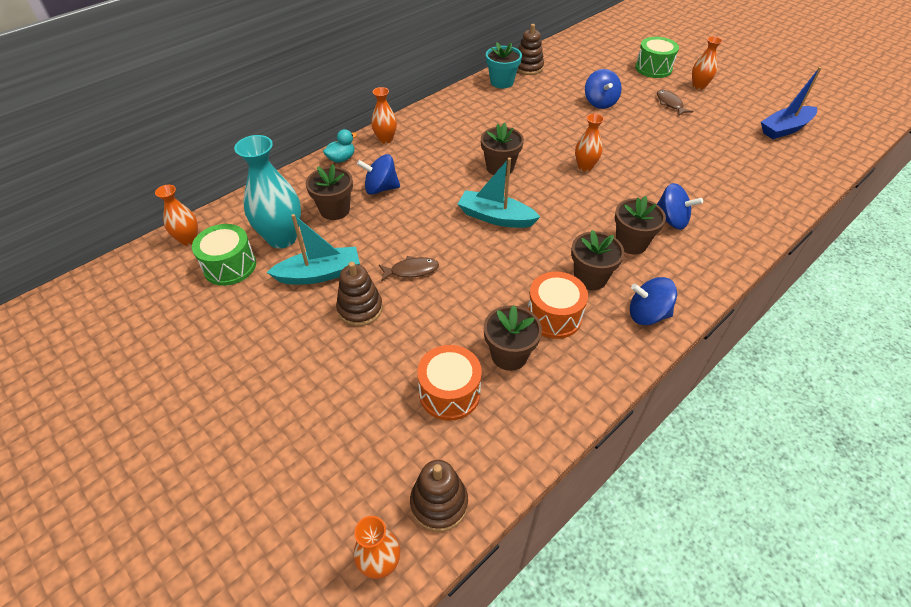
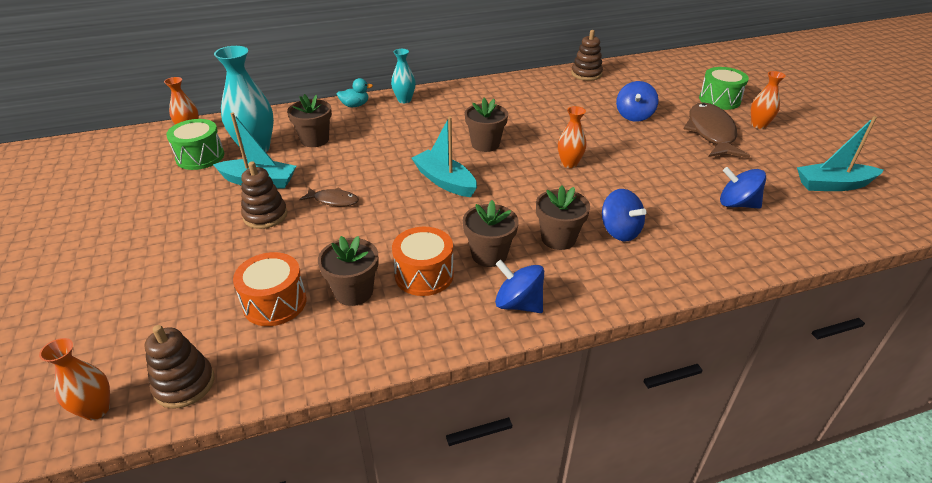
camera: 25 degrees right, 10 degrees down
(381, 188) = (366, 134): blue spinning top -> blue spinning top (737, 204)
(385, 139) = (404, 100): orange vase -> turquoise vase
(502, 82) = (549, 80): turquoise flower pot -> none
(670, 104) = (711, 133): brown fish -> brown fish, size x2.01
(785, 129) = (833, 185): blue boat -> turquoise boat

